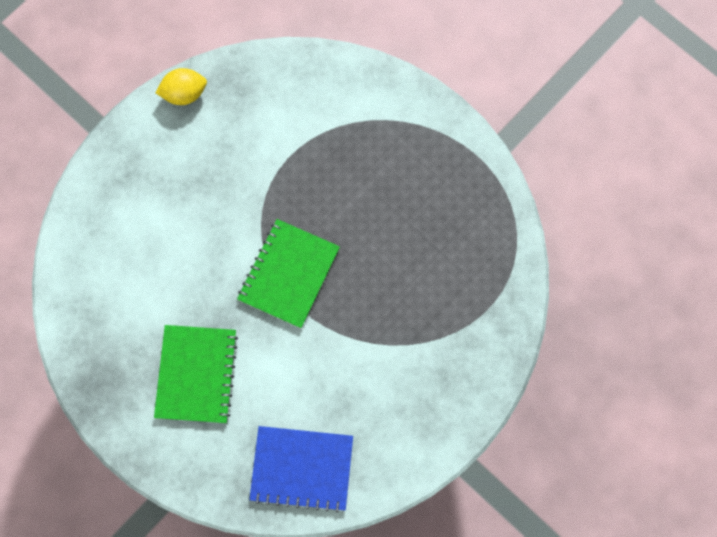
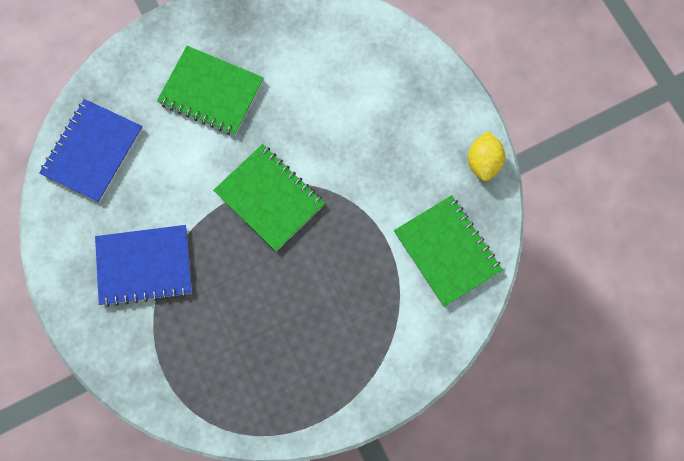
camera: 110 degrees right, 0 degrees up
(283, 99) = (447, 251): none -> green notebook
(398, 366) = (144, 266): none -> blue notebook

